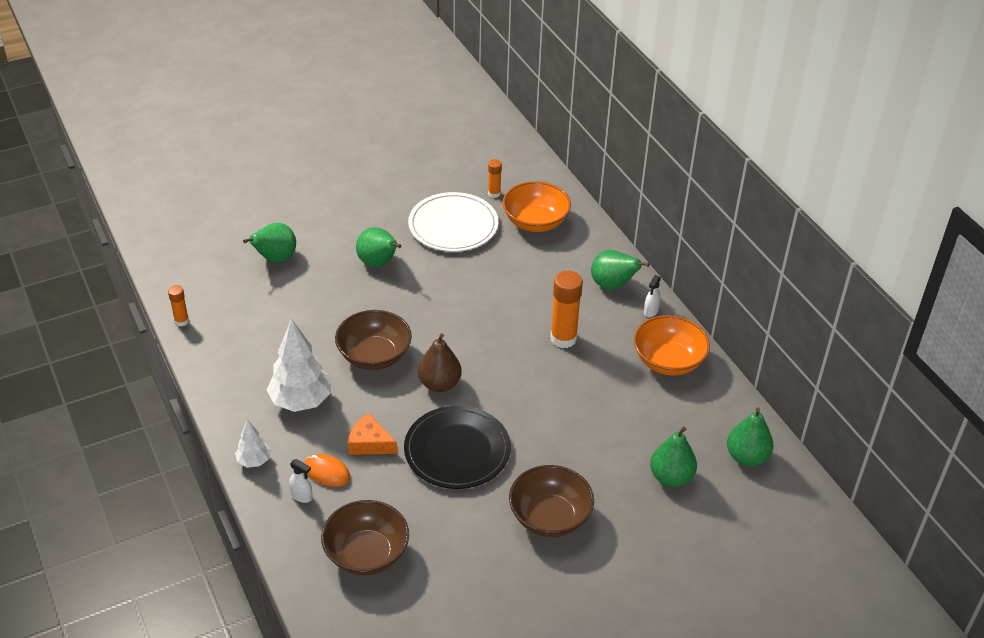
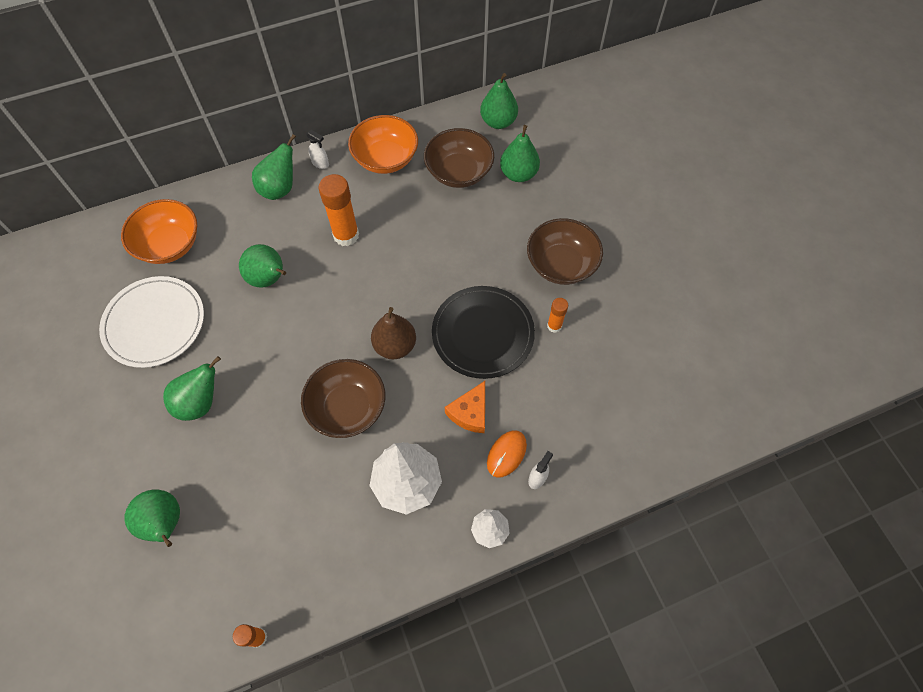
camera: 85 degrees left, 20 degrees up
(366, 554) = (606, 416): brown bowl -> brown bowl (459, 172)
(494, 194) = (111, 280): orange glue stick -> orange glue stick (554, 326)
(506, 290) = (269, 279): none -> green pear

